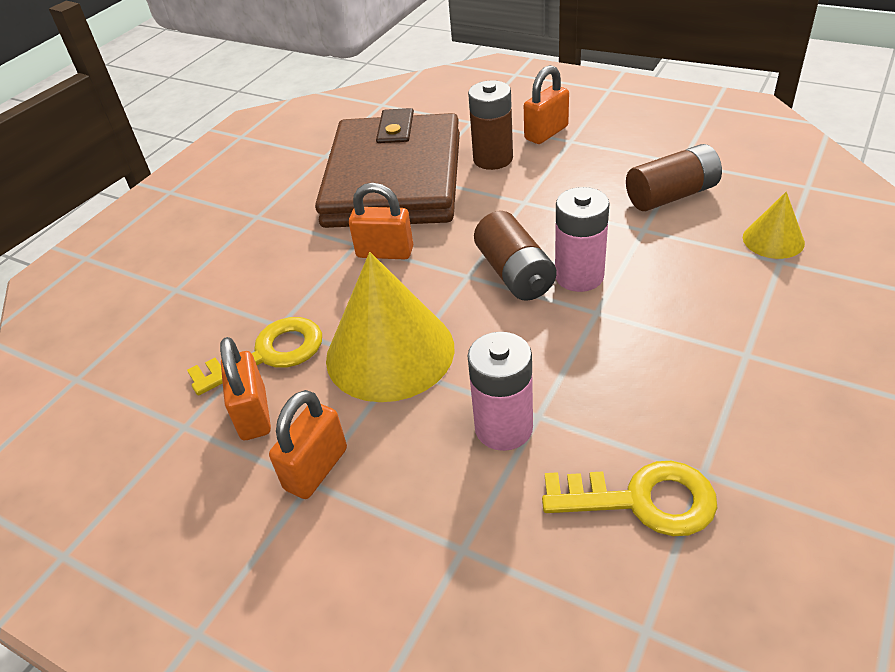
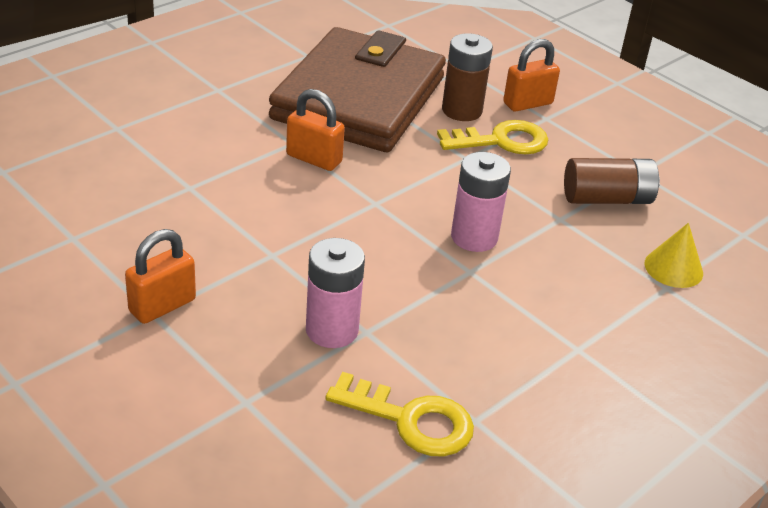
camera: 10 degrees right, 5 degrees down
(253, 414) = (133, 248): orange padlock -> none
(269, 354) = (169, 207): yellow key -> yellow key (501, 141)
(390, 352) = (271, 241): yellow cone -> none
(514, 273) = (418, 215): brown battery -> none

